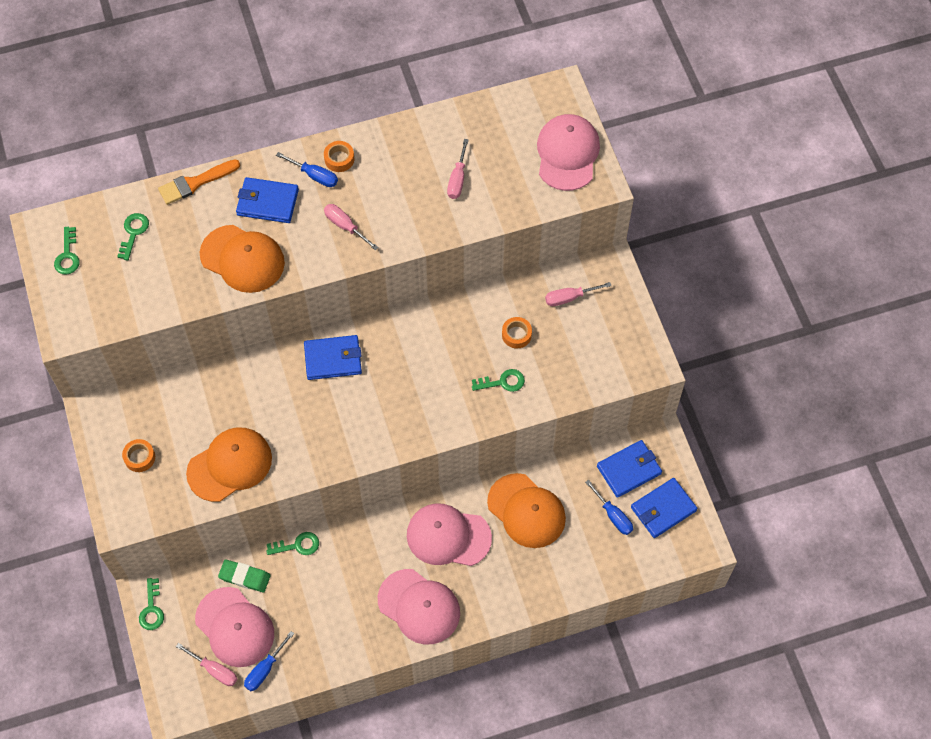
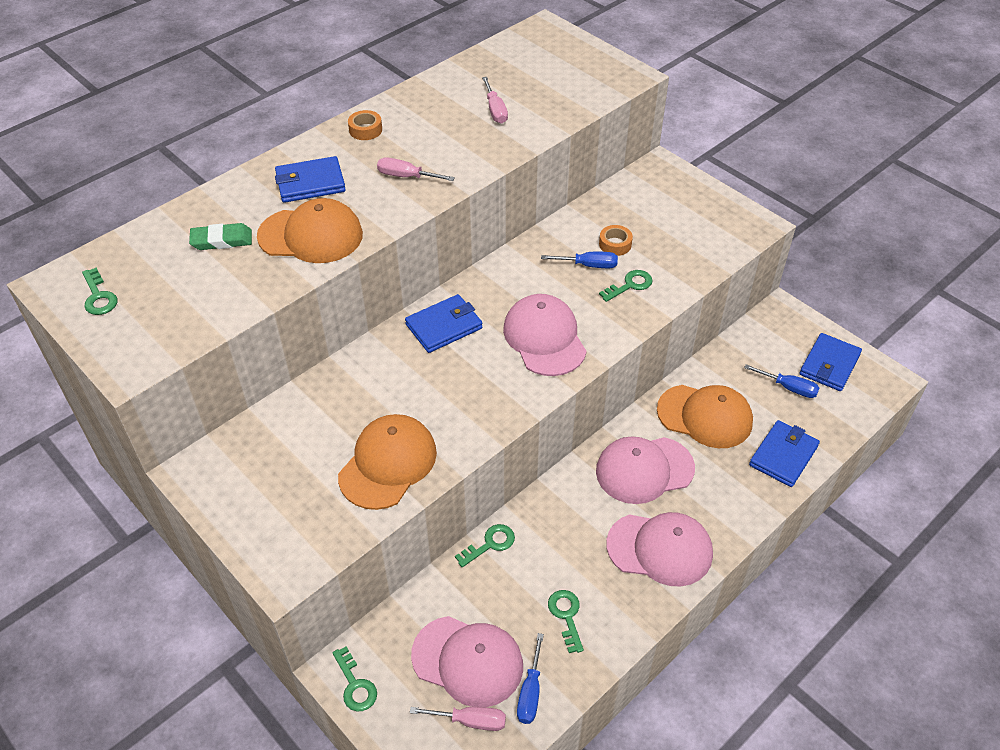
camera: 25 degrees left, 15 degrees down
(133, 233) = (170, 253): green key -> green key (566, 616)
(139, 457) = (274, 497): orange tape -> none
(195, 183) = (220, 191): orange brush -> none
(244, 577) = (448, 601): green eraser -> green eraser (222, 240)
(314, 176) = (348, 149): blue screwdriver -> blue screwdriver (588, 265)
(567, 154) = (585, 64): pink cap -> pink cap (544, 338)
(569, 298) = (642, 201): pink screwdriver -> none
(629, 470) = (773, 345): blue wallet -> blue wallet (783, 456)

